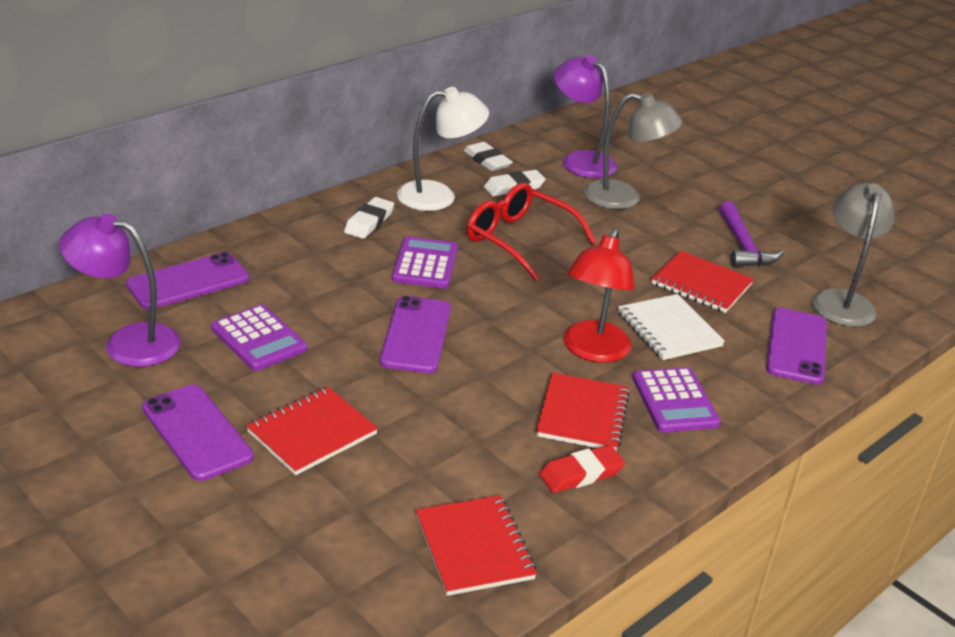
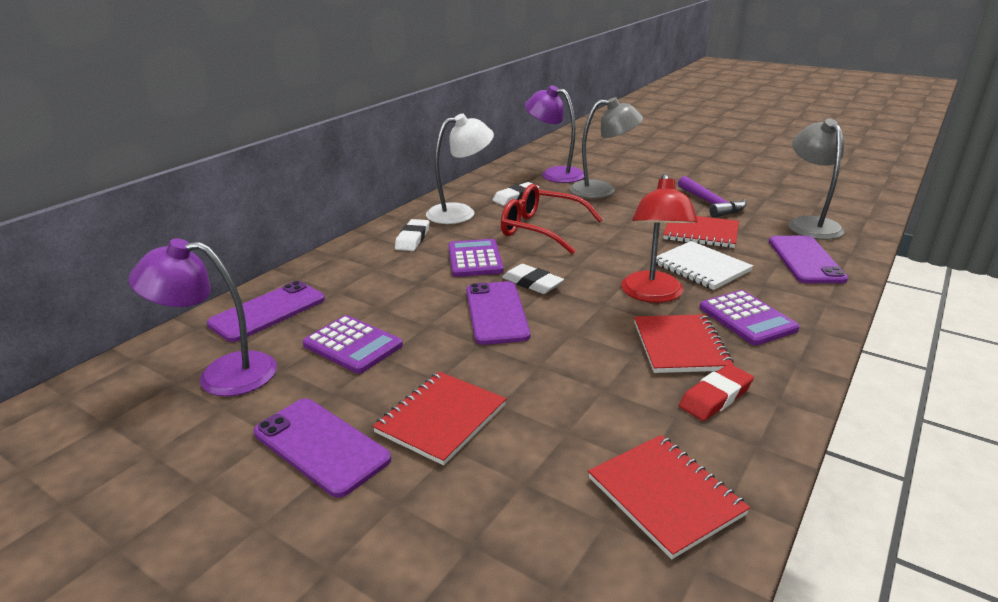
camera: 10 degrees left, 5 degrees down
(487, 161) = (485, 185): white eraser -> white eraser (532, 283)

